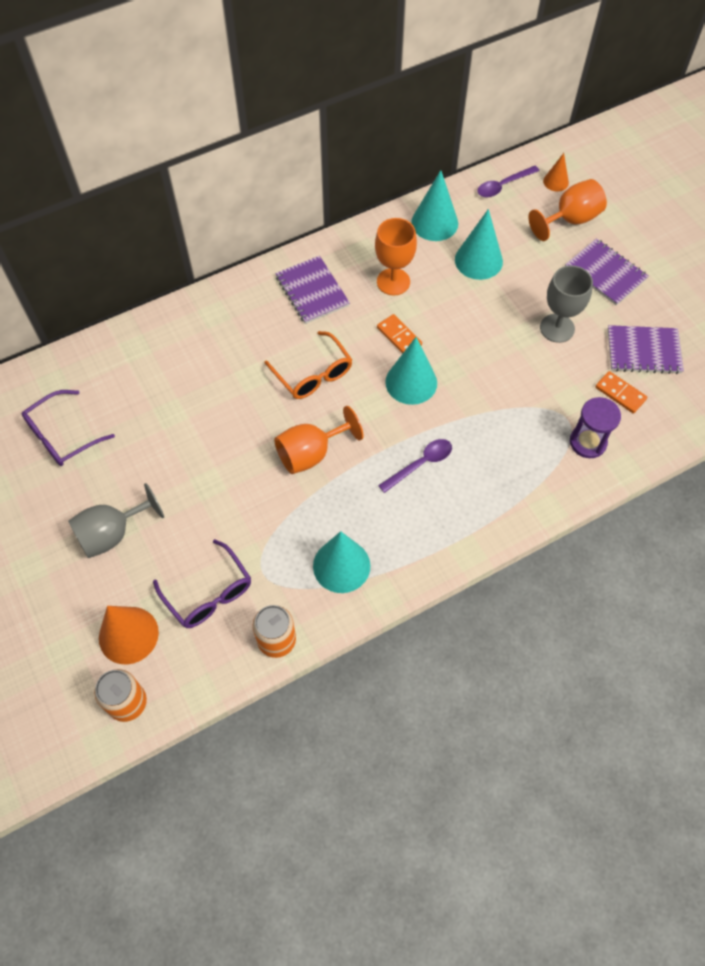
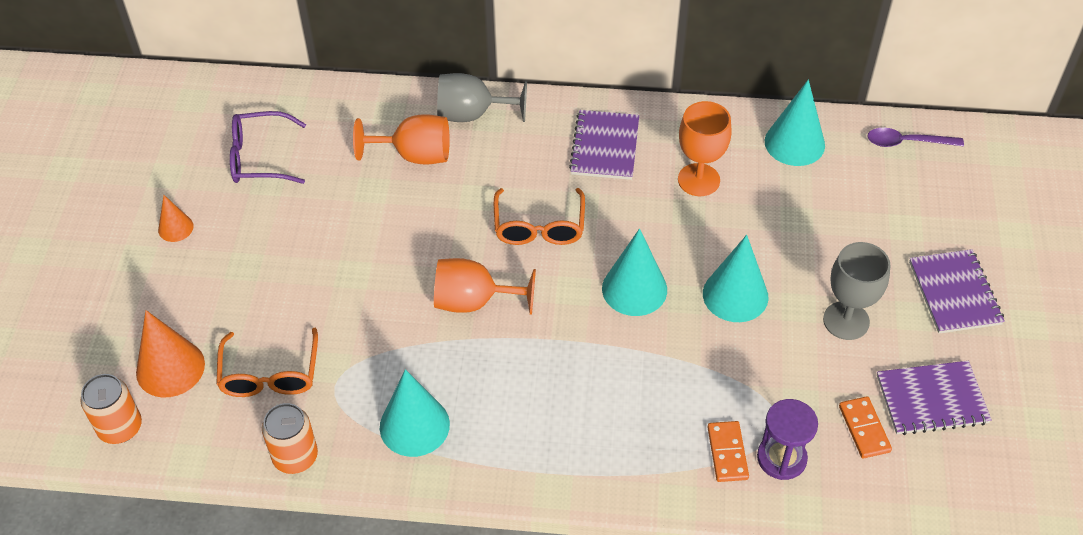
camera: 35 degrees right, 10 degrees down
(112, 533) = (231, 269): grey goblet -> grey goblet (472, 114)
(209, 593) = (270, 375): purple glasses -> orange glasses
(399, 336) = (659, 237): orange domino -> orange domino (727, 453)
(420, 464) = (576, 375): purple spoon -> none
(478, 260) = (813, 205): turquoise cone -> turquoise cone (735, 295)
(556, 182) = (975, 167): orange cone -> orange cone (175, 228)
(570, 220) = (958, 215): orange goblet -> orange goblet (414, 155)
(643, 351) = (932, 400): purple notebook -> purple notebook turned 45 degrees counterclockwise

